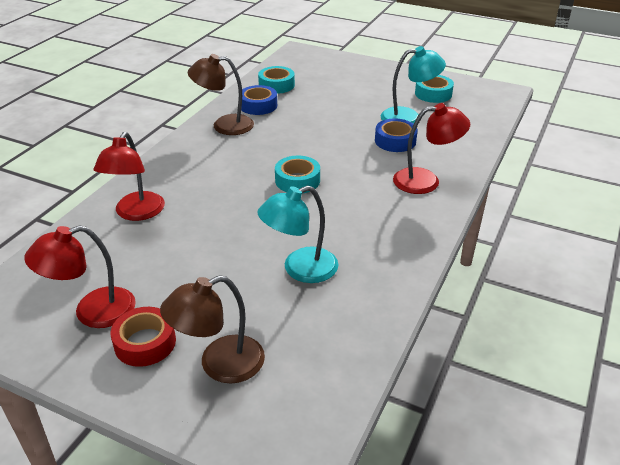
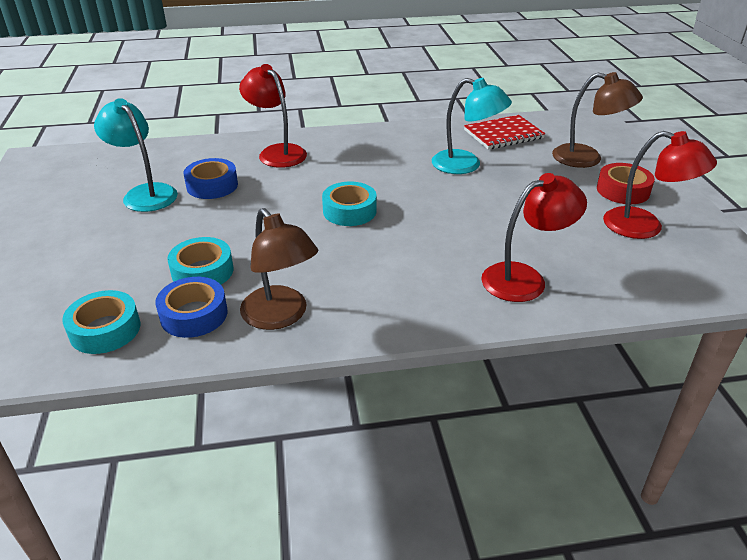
camera: 125 degrees left, 0 degrees up
(335, 334) = (503, 134): none -> red notebook
(433, 94) = (64, 195): turquoise tape -> turquoise tape (202, 271)

